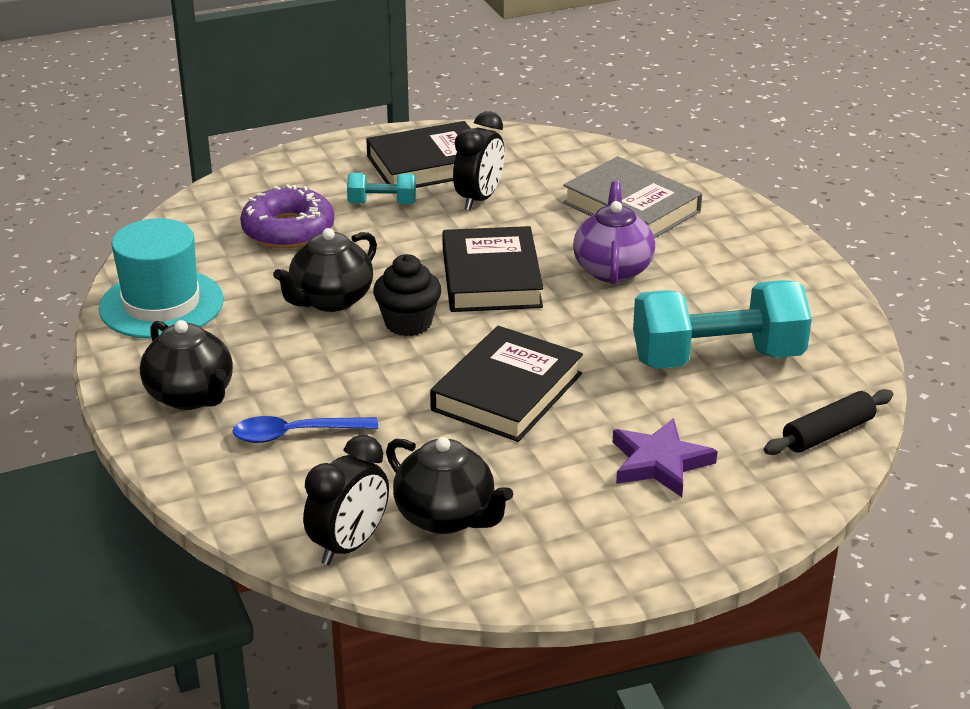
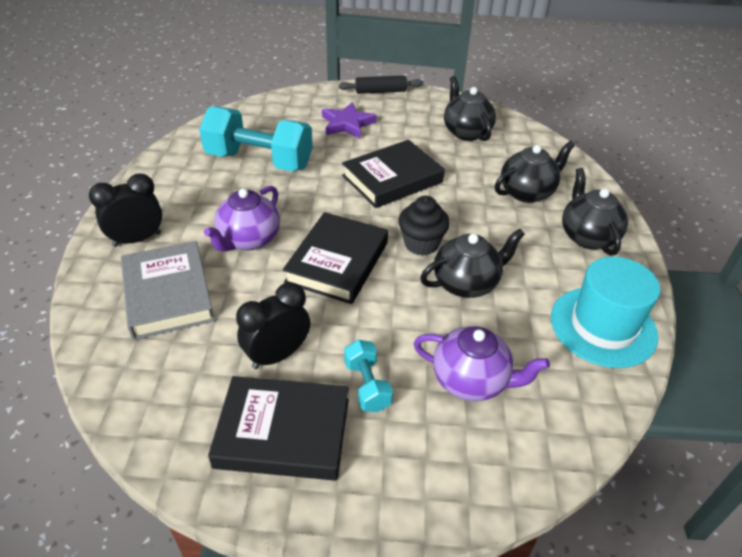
camera: 155 degrees left, 10 degrees up
(288, 230) = (471, 381): purple donut -> purple teapot
(295, 434) = (527, 192): blue spoon -> black teapot
(349, 545) = (518, 134): black clock -> black clock (137, 239)
(382, 203) = (367, 385): turquoise dumbbell -> turquoise dumbbell turned 45 degrees clockwise
(827, 433) = (255, 112): black rolling pin -> black rolling pin (380, 91)

